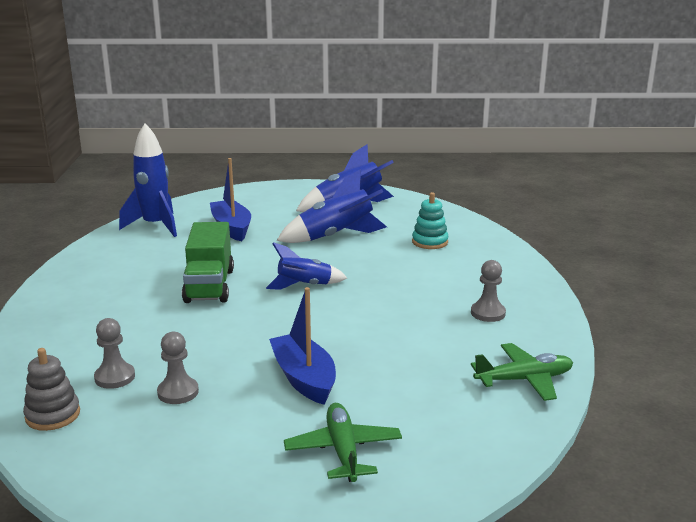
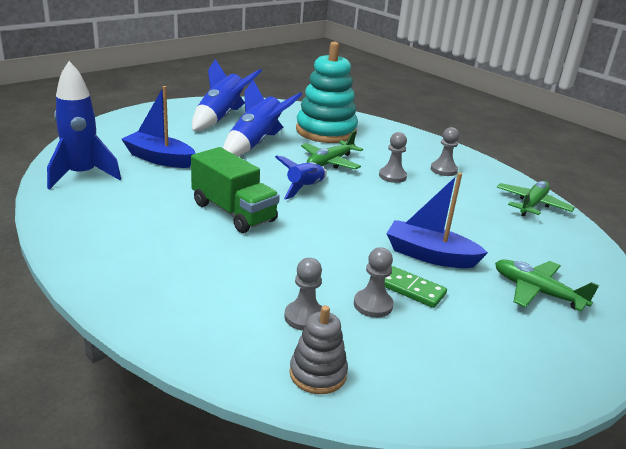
camera: 45 degrees left, 5 degrees up
(231, 396) = (411, 289): none -> green domino
(375, 271) = (330, 162): none -> green plane
(414, 301) = (392, 176): none -> grey pawn
(430, 242) = (326, 131): turquoise stacking toy -> turquoise stacking toy, size x2.01

